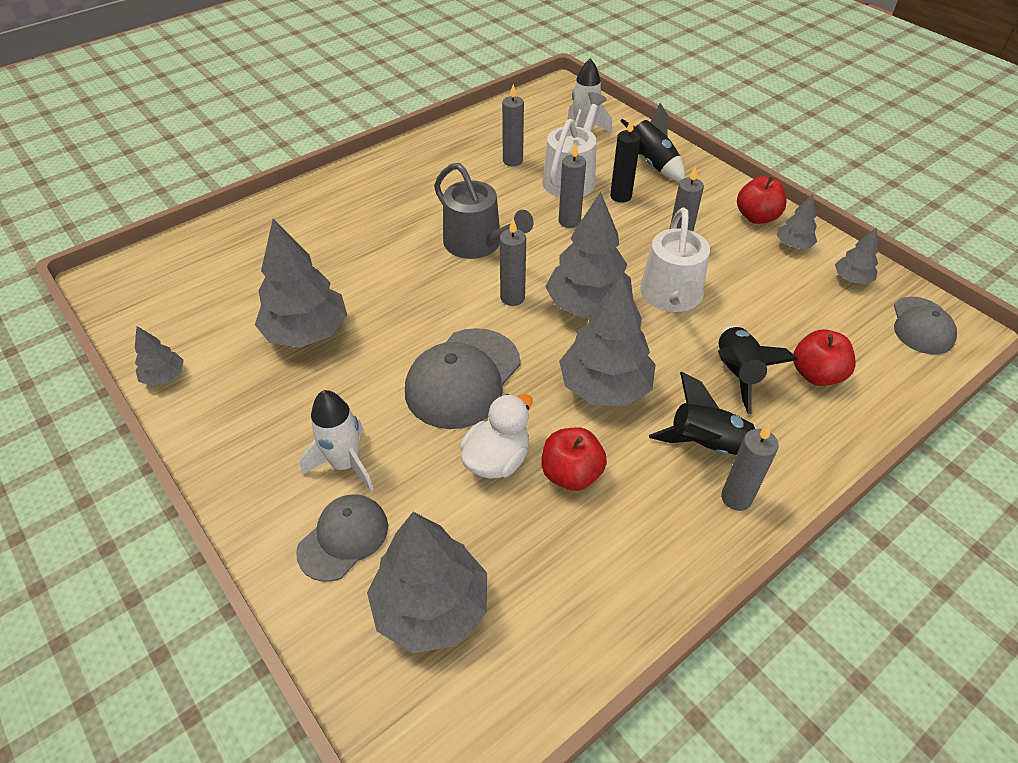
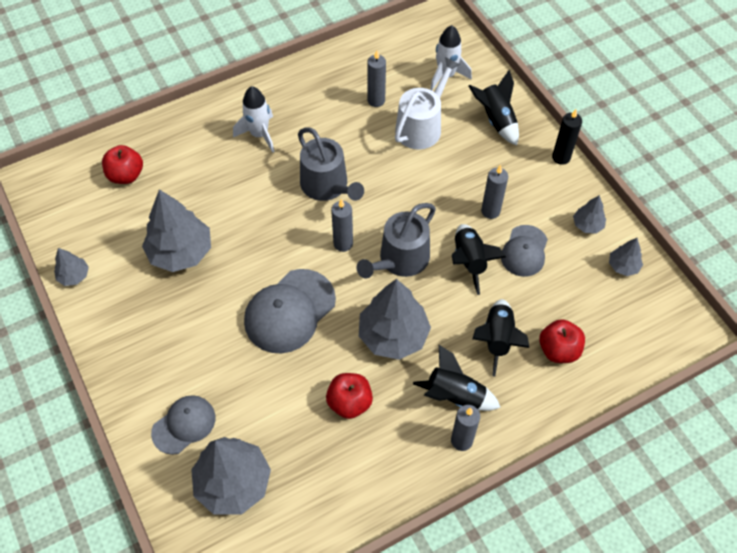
camera: 10 degrees right, 10 degrees up
(345, 464) = (193, 369): white rocket -> white rocket (259, 134)
(497, 459) = (300, 383): white duck -> none
(569, 221) = (407, 173): grey candle -> none
(587, 306) = (400, 260): grey tree -> grey watering can
(620, 196) = (458, 153): black candle -> black candle (561, 157)
(671, 296) = (469, 261): white watering can -> black rocket
(756, 217) = (567, 191): red apple -> red apple (126, 175)
(922, 326) = (661, 319): grey cap -> grey cap (524, 251)

